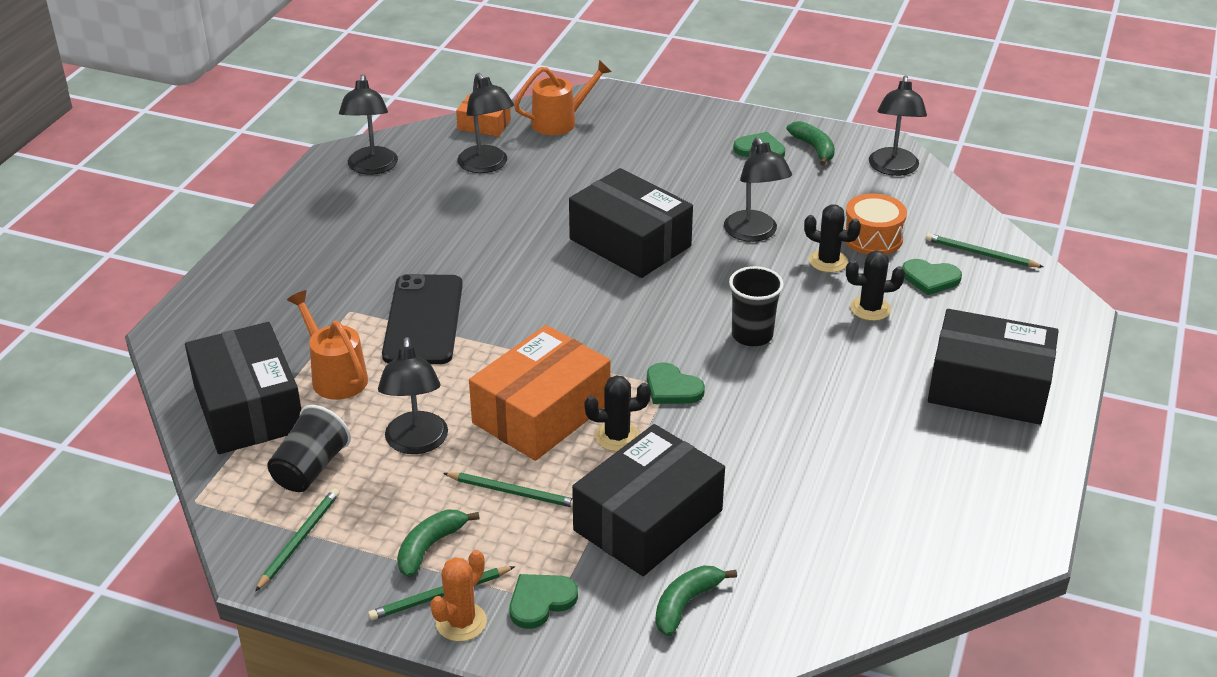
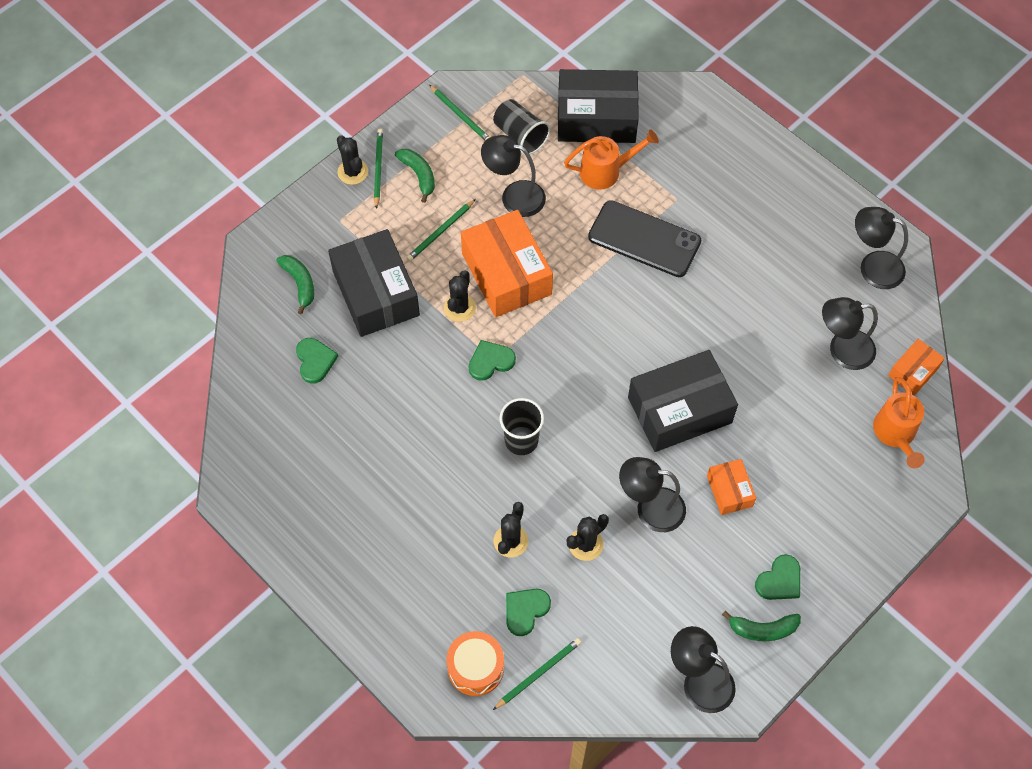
camera: 115 degrees right, 25 degrees up
(461, 622) = (353, 172): orange cactus -> black cactus
(540, 601) = (345, 214): green heart -> green heart (315, 361)
(695, 194) = (729, 491): none -> orange box
(872, 238) = (601, 598): orange drum -> orange drum (476, 668)
(988, 387) = (381, 570): black box -> none

